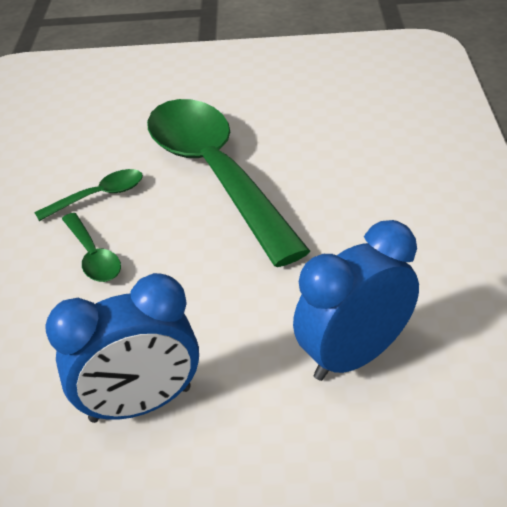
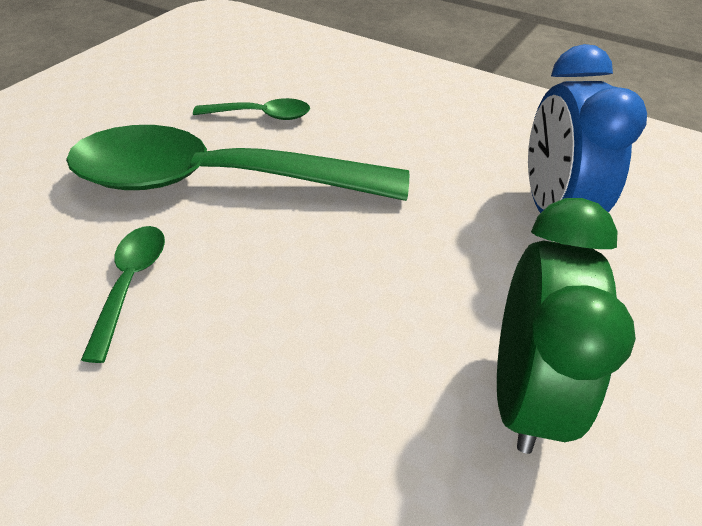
camera: 60 degrees left, 5 degrees up
(93, 256) = (236, 334): green spoon -> green spoon (261, 115)
(140, 404) = (523, 391): blue clock -> green clock

